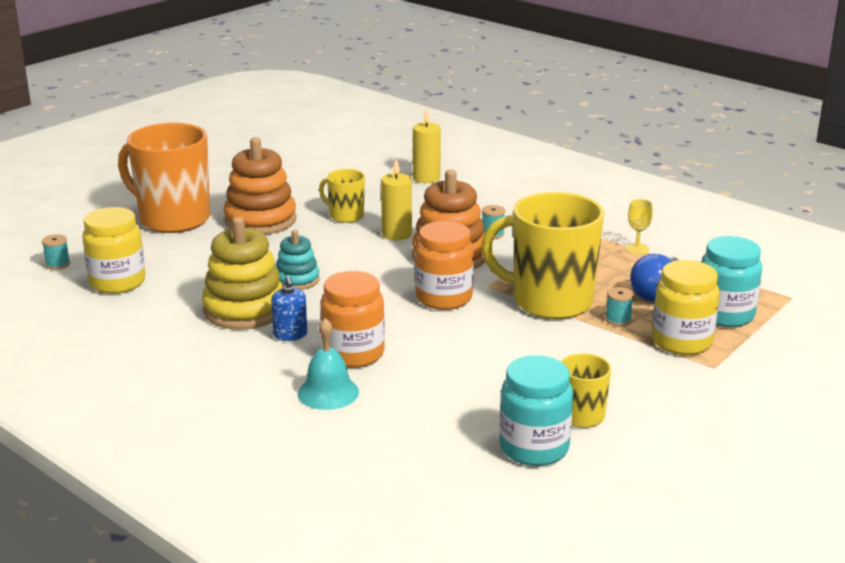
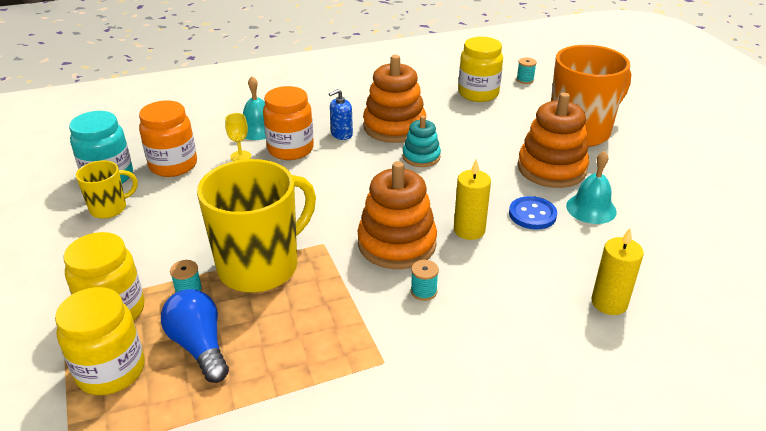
camera: 120 degrees right, 10 degrees up
(244, 310) = (394, 127): yellow stacking toy -> orange stacking toy
(290, 335) = (341, 134): blue soap dispenser -> blue soap dispenser turned 45 degrees counterclockwise
(312, 197) = (591, 208): none -> turquoise bell
(346, 216) = (532, 214): yellow mug -> blue button
(444, 298) = (325, 212): orange jar -> orange jar (173, 165)
(637, 249) = (296, 388): yellow goblet -> yellow goblet (240, 156)
(725, 315) = (111, 371): turquoise jar -> yellow jar

